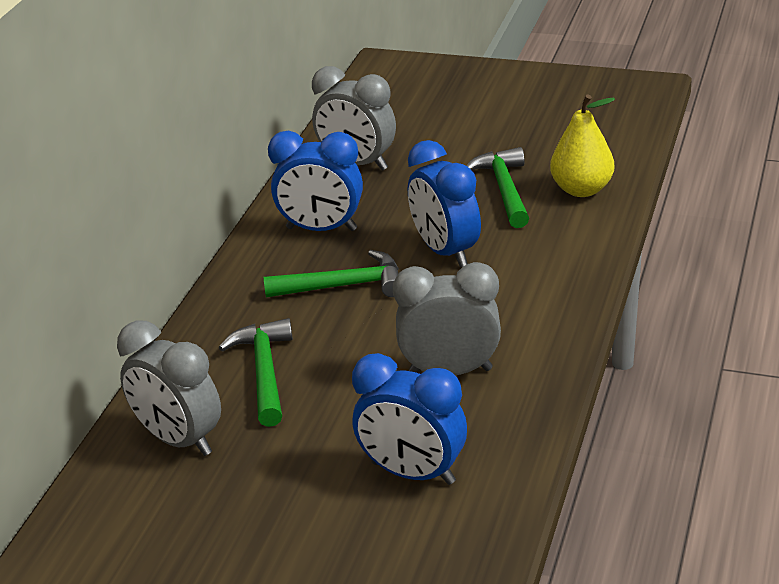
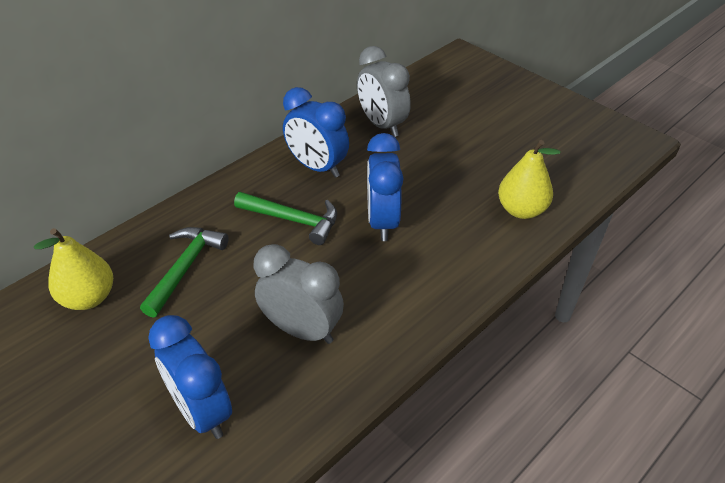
camera: 25 degrees right, 10 degrees up
(179, 440) = (89, 298): grey clock -> yellow pear
(504, 189) = (464, 186): green hammer -> none

